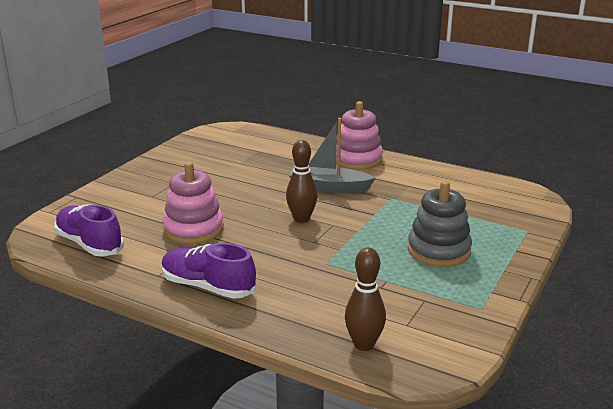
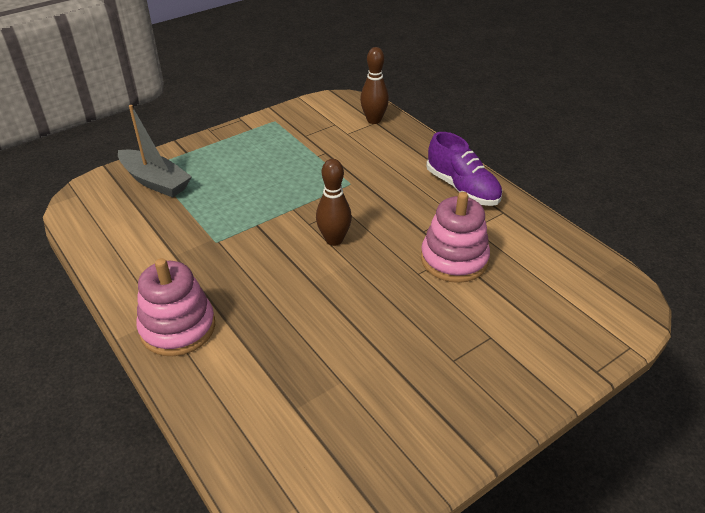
camera: 155 degrees left, 15 degrees up
(89, 244) = (571, 271): purple shoe -> none
(328, 188) = (266, 280): grey boat -> grey boat (155, 181)
(438, 250) = (247, 168): grey stacking toy -> none

